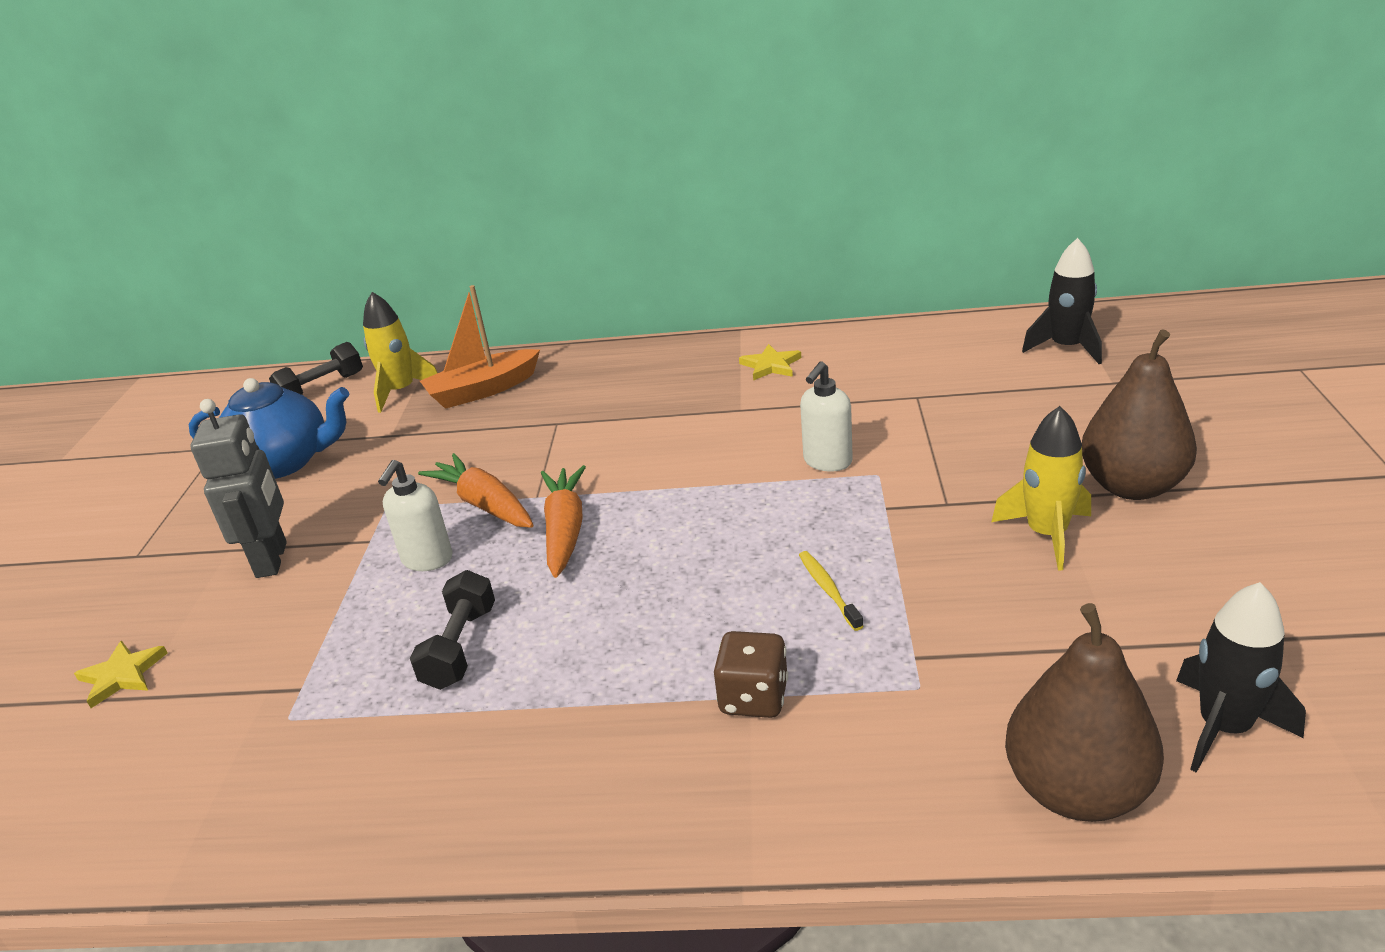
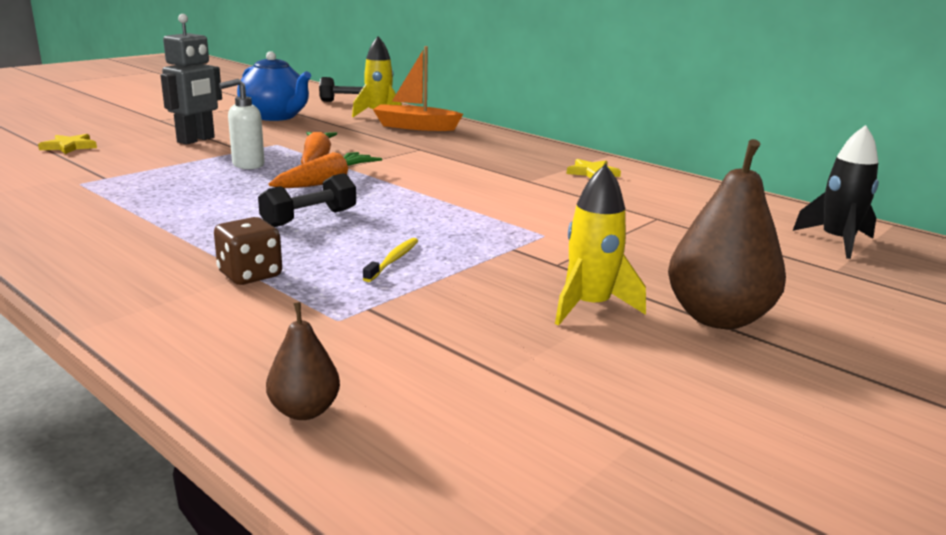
camera: 35 degrees right, 10 degrees down
(460, 647) = (186, 195): black dumbbell -> black dumbbell (309, 218)
(827, 462) = (526, 217): white soap dispenser -> none
(1076, 790) = (304, 411): brown pear -> brown pear, size x0.51
(1224, 727) = (475, 452): black rocket -> none

